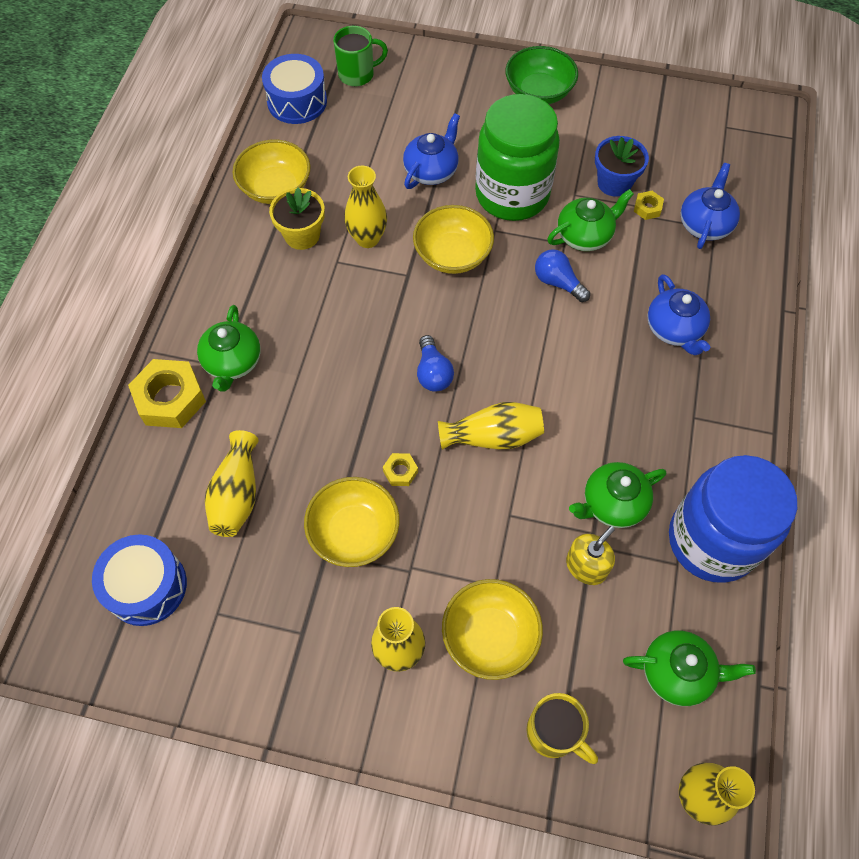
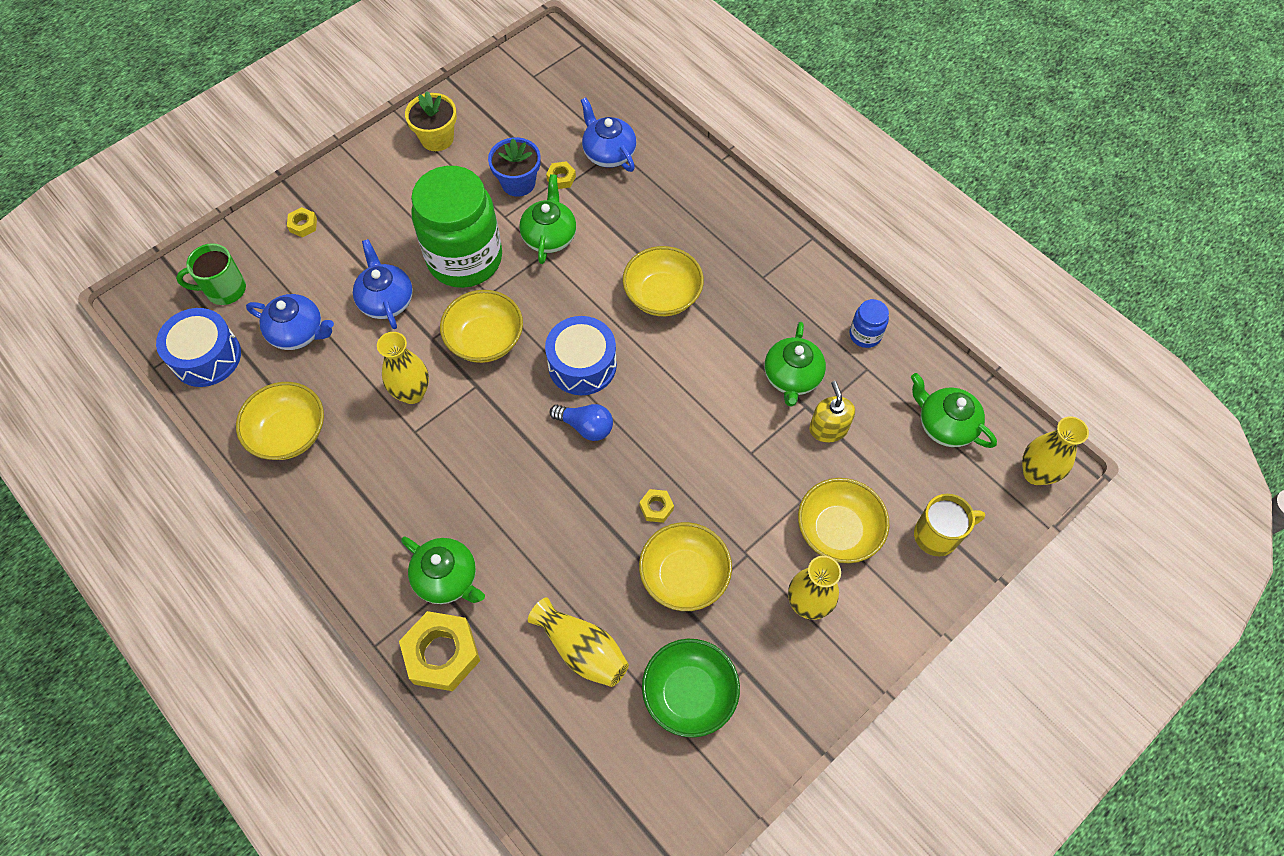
camera: 55 degrees left, 0 degrees up
(146, 586) = (614, 776): blue drum -> blue drum (582, 365)
(302, 235) = (362, 443): yellow flower pot -> yellow flower pot (437, 138)
(357, 74) = (224, 290): green mug -> green mug turned 120 degrees counterclockwise
(450, 80) = (303, 225): none -> yellow nut
(493, 436) = (676, 420): yellow vase -> none
(538, 92) = (379, 171): green bowl -> green bowl (689, 694)
(557, 282) = (576, 284): blue light bulb -> none
(603, 351) = (662, 295): none -> yellow bowl
(674, 329) = (681, 237): blue teapot -> blue teapot (298, 332)
(677, 672) = (945, 425): green teapot -> green teapot turned 90 degrees counterclockwise
(712, 541) = (865, 335): blue jar -> blue jar, size x0.41

